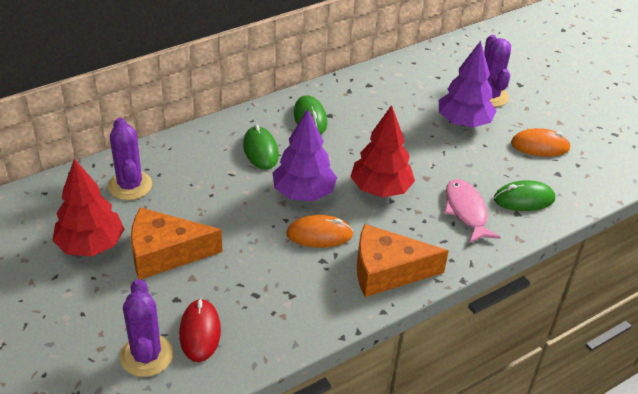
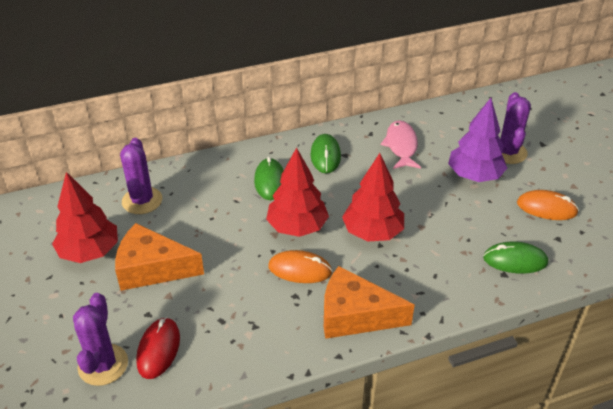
camera: 15 degrees right, 0 degrees up
(303, 193) = (297, 227): purple tree -> red tree
(466, 211) = (452, 265): pink fish -> pink fish (401, 146)

